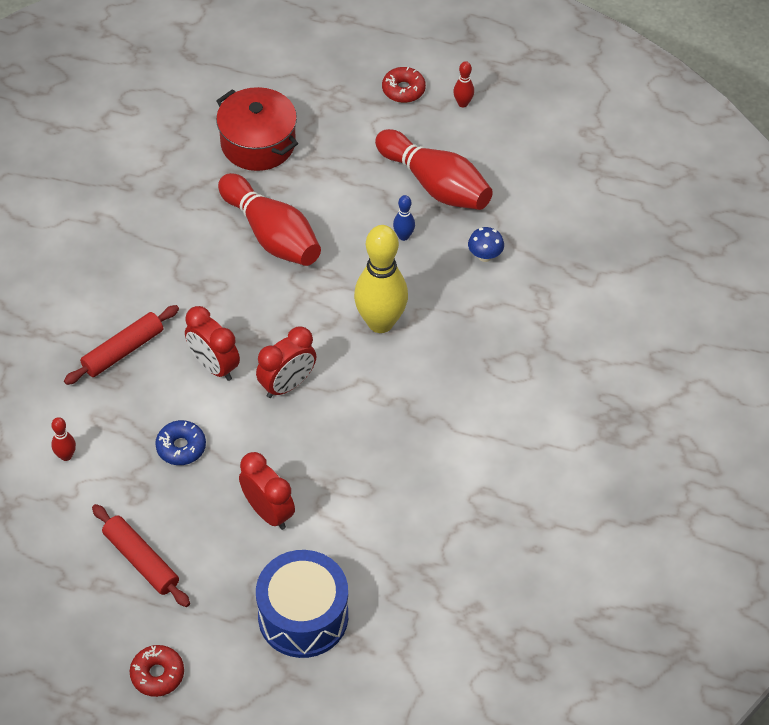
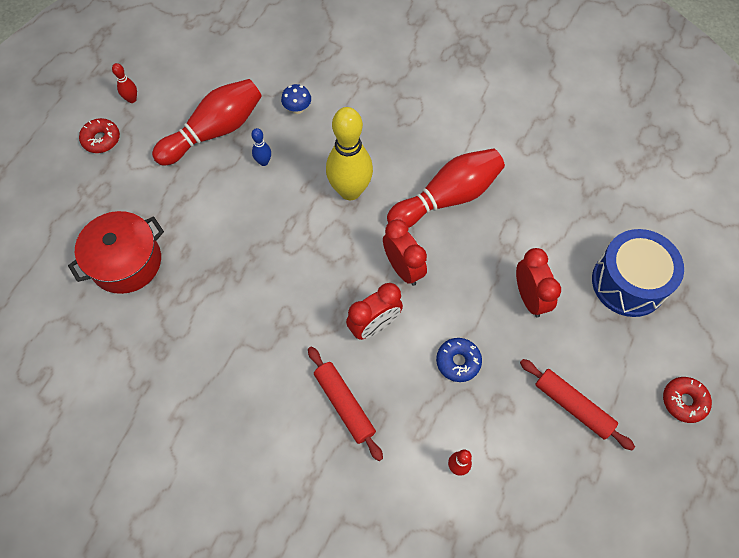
camera: 80 degrees left, 10 degrees up
(141, 560) = (573, 406): red rolling pin -> red rolling pin turned 75 degrees clockwise
(268, 512) = (529, 298): red clock -> red clock turned 105 degrees clockwise
(271, 234) = (237, 262): red bowling pin -> red bowling pin (447, 198)

